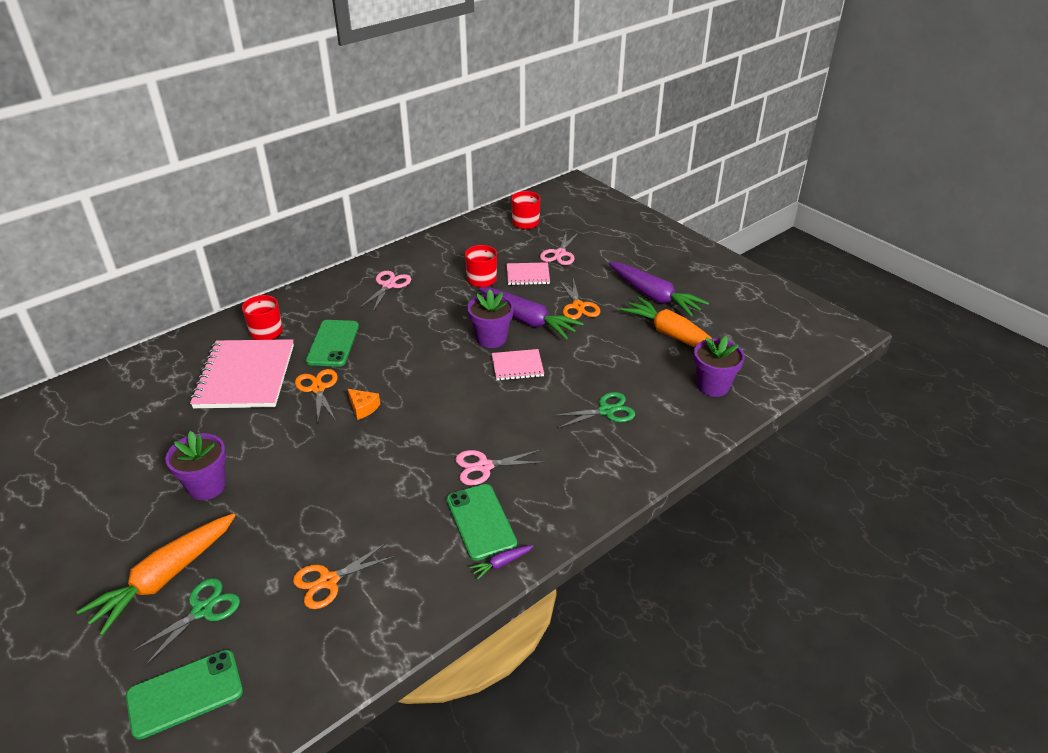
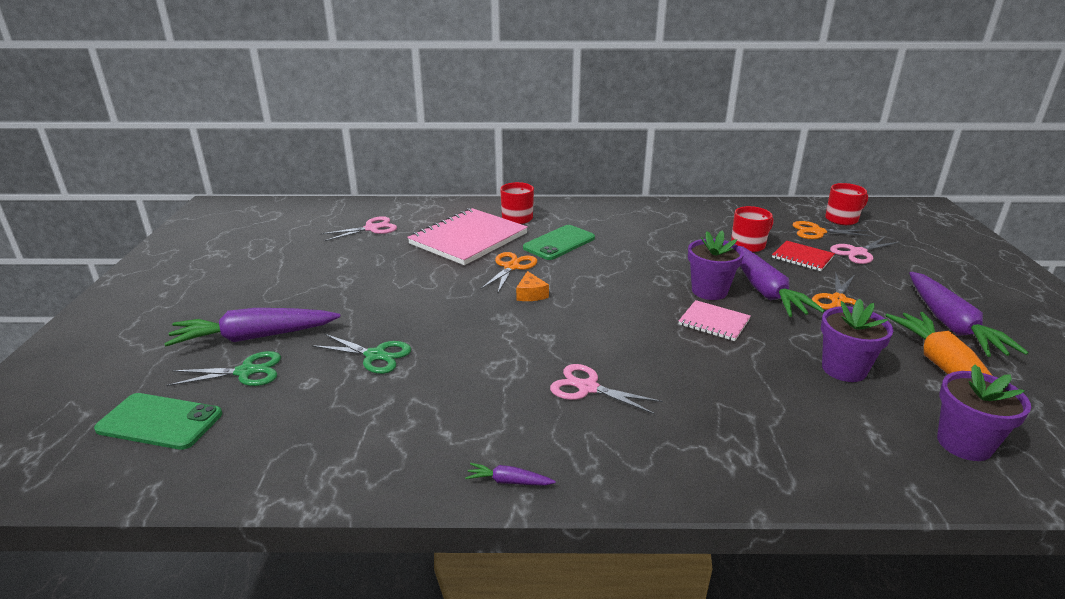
camera: 40 degrees right, 10 degrees down
(165, 578) = (255, 337): orange carrot -> purple carrot
(207, 486) = (355, 294): purple flower pot -> purple flower pot (844, 369)
(328, 581) = (349, 404): orange scissors -> orange scissors (817, 232)
(388, 285) = (652, 222): pink scissors -> pink scissors (371, 228)
(481, 522) = (531, 432): green phone -> none
(528, 275) = (802, 257): pink notebook -> red notebook
(606, 411) = (780, 403): green scissors -> green scissors (375, 355)

